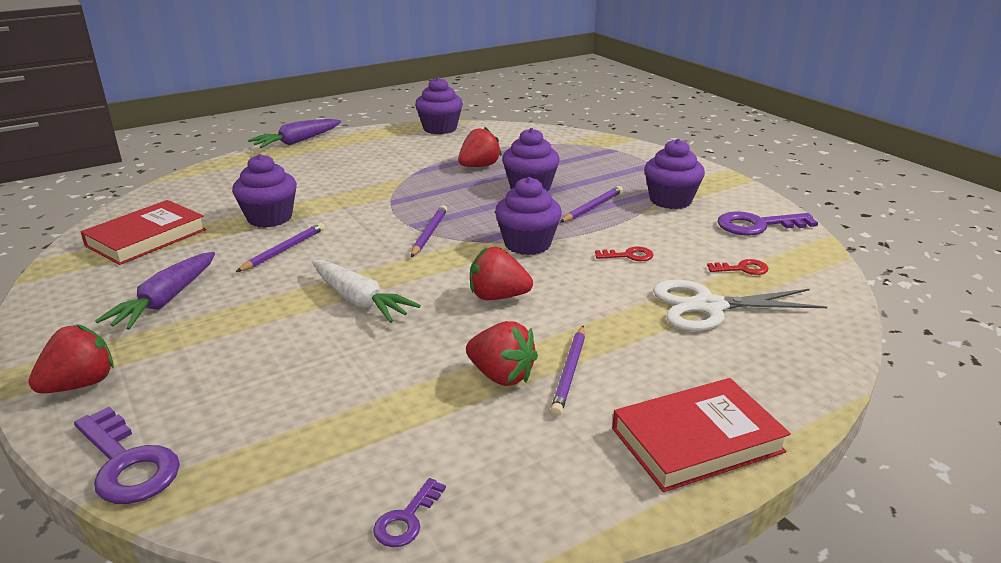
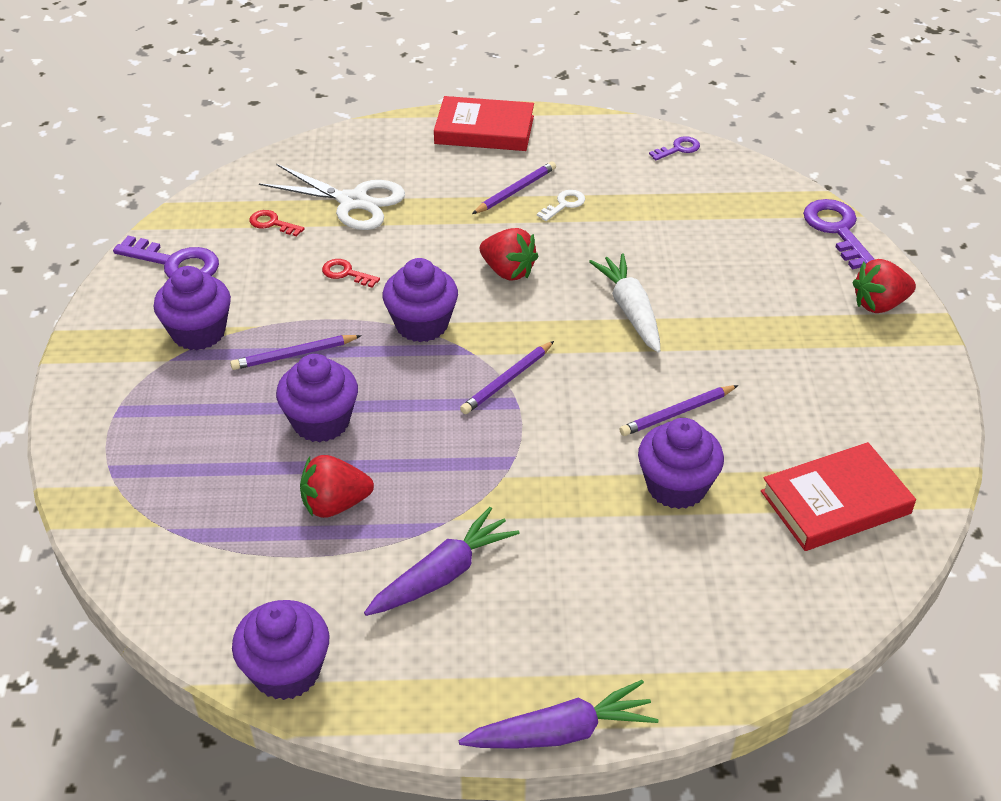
camera: 150 degrees left, 15 degrees up
(166, 300) = (811, 378): purple carrot -> purple carrot (442, 575)
(501, 376) = (564, 204): red strawberry -> white key

